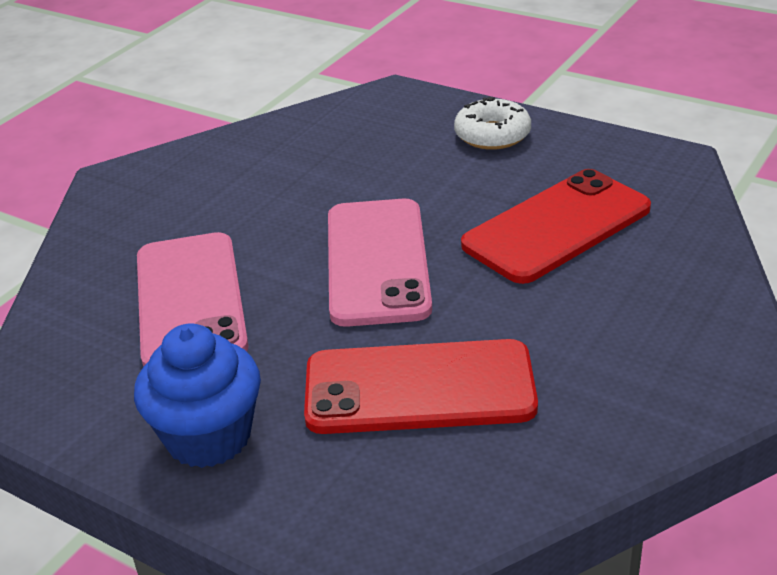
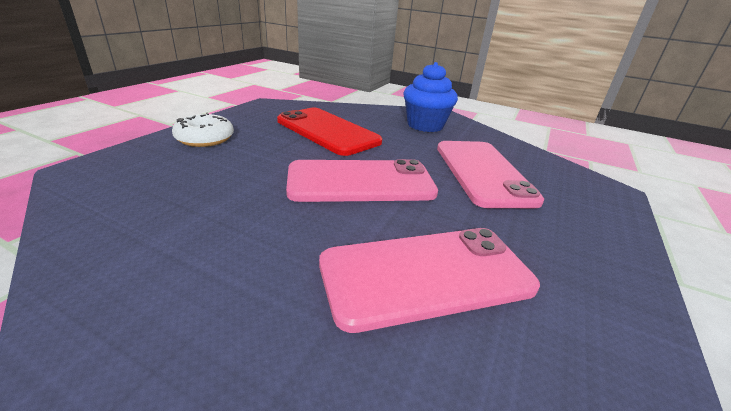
camera: 100 degrees left, 5 degrees down
(208, 437) = (581, 247): blue cupcake -> blue cupcake (425, 125)
(419, 388) = (483, 173): red phone -> pink phone

